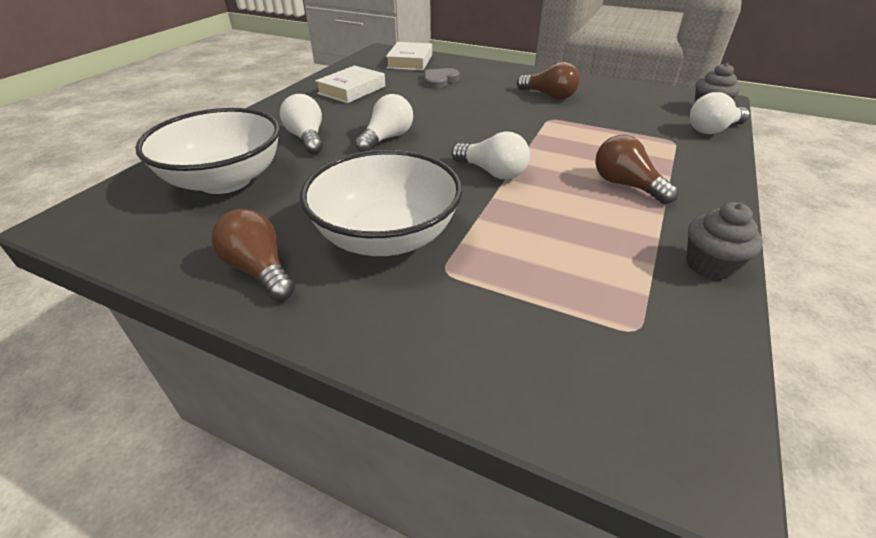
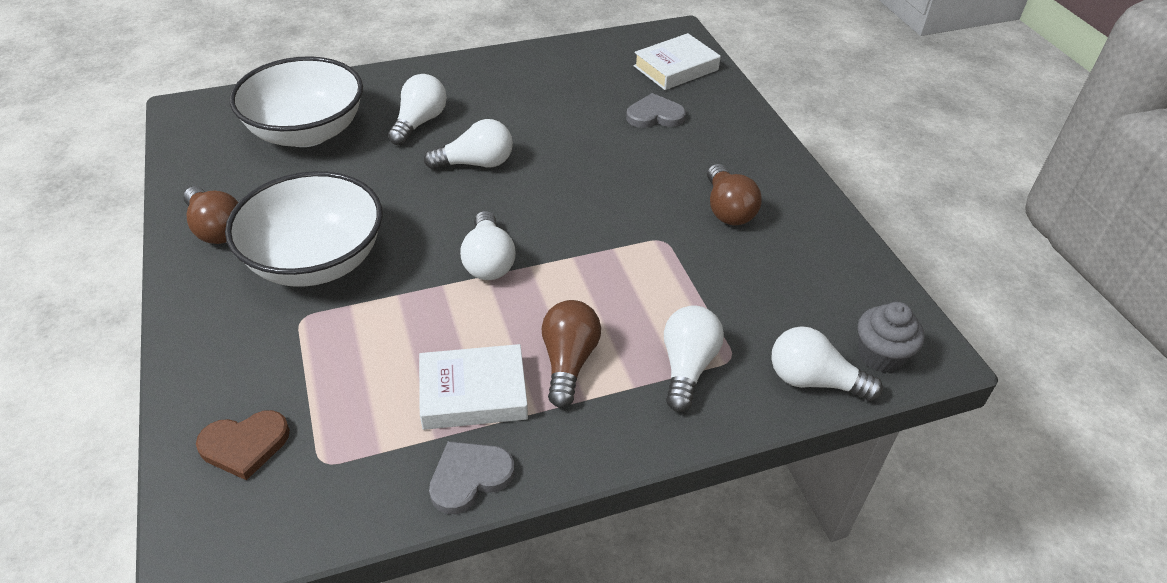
camera: 45 degrees right, 5 degrees up
(259, 270) = (216, 229): brown light bulb -> brown light bulb turned 135 degrees clockwise
(352, 90) = (549, 81): white book -> white book (473, 393)
(574, 369) = (245, 445): none -> brown heart
(669, 154) = (687, 367): none -> white light bulb
(709, 265) = (469, 477): grey cupcake -> grey heart

